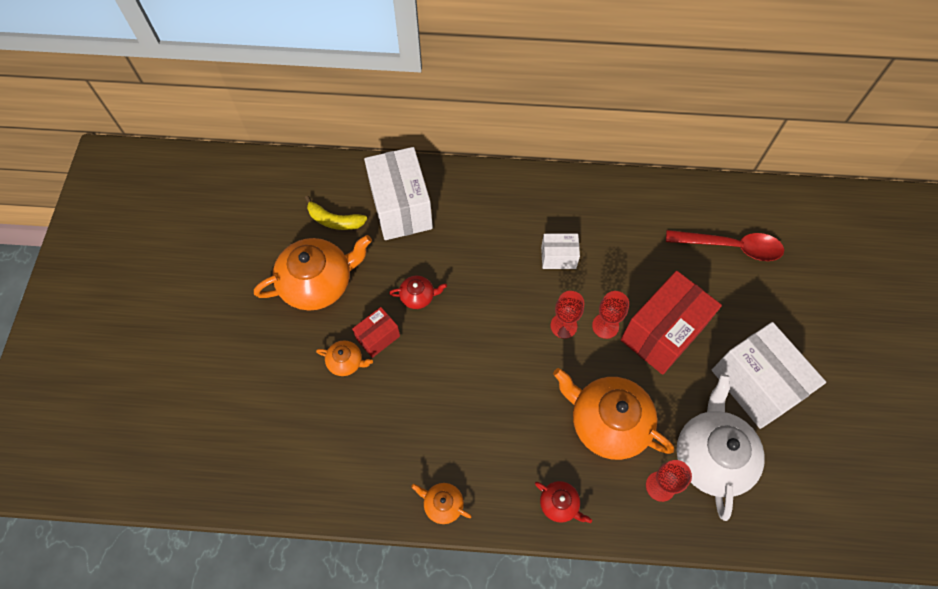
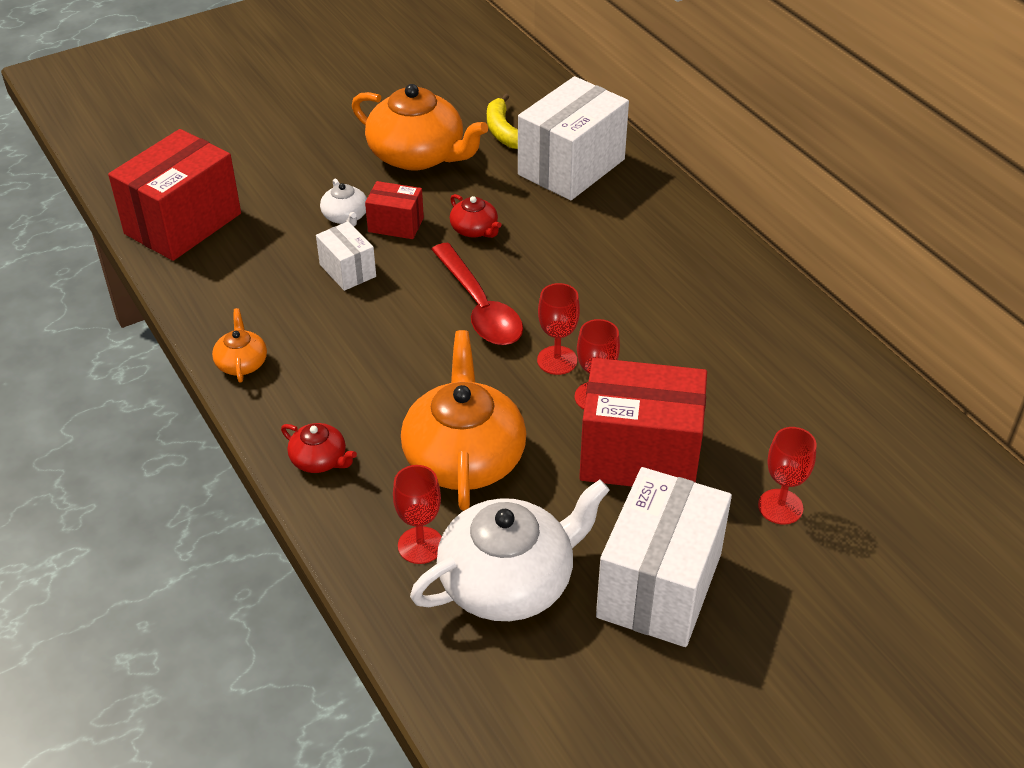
camera: 55 degrees right, 20 degrees down
(270, 468) = (183, 224): none -> red box
(346, 362) = (345, 216): orange teapot -> white teapot
(558, 257) = (646, 315): white box -> white box (347, 270)
(559, 504) = (319, 460): red teapot -> red teapot turned 60 degrees counterclockwise
(731, 247) = (849, 471): red spoon -> red spoon (479, 307)
(736, 294) = (780, 507): none -> red goblet

